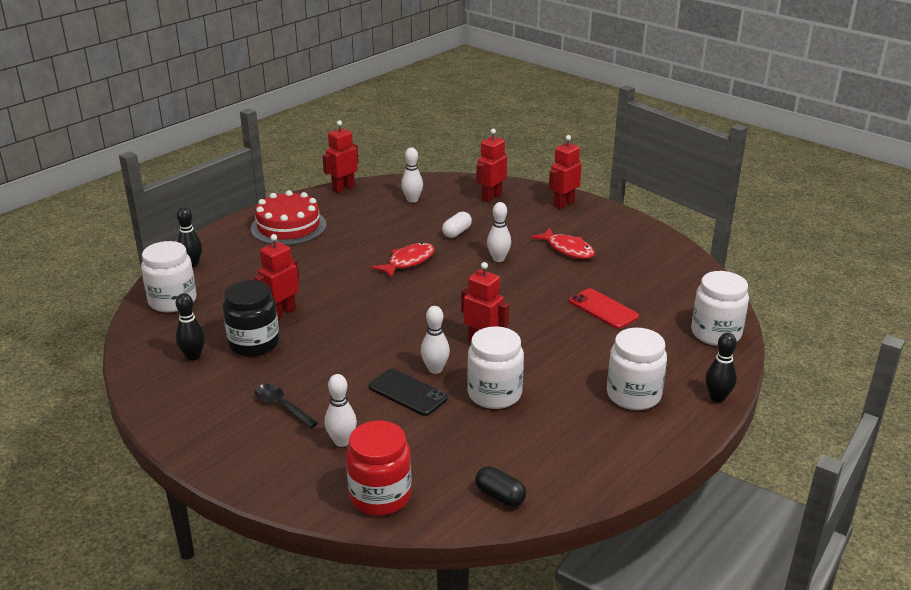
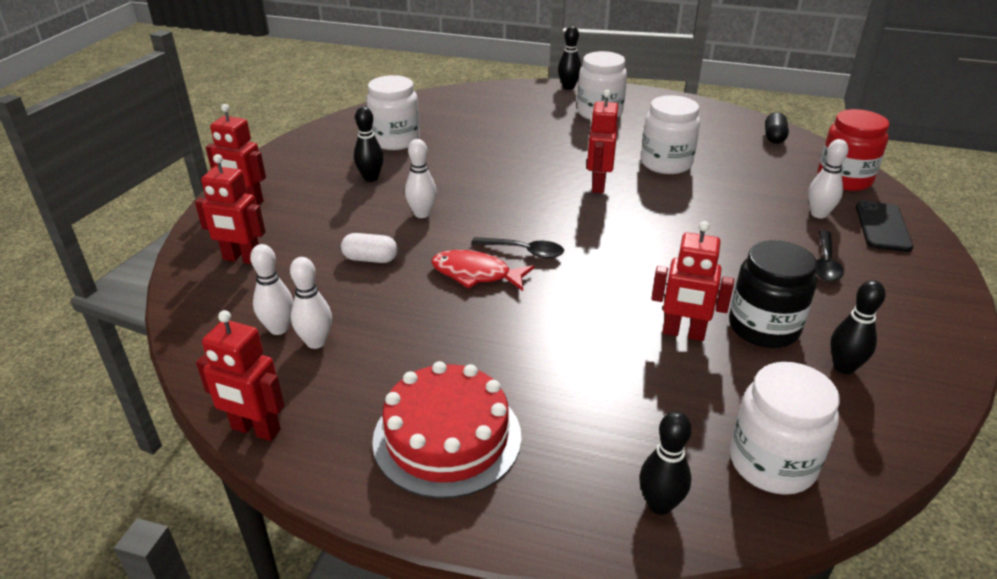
camera: 115 degrees left, 5 degrees up
(408, 392) = (716, 202): black phone -> black phone (882, 227)
(417, 284) = (524, 251): none -> black spoon
(435, 369) = (666, 198): white bowling pin -> white bowling pin (316, 342)
(568, 249) = (371, 178): red fish -> black bowling pin
(603, 309) = (482, 142): red phone -> none
(716, 333) = (479, 95): white jar -> white jar (395, 140)

